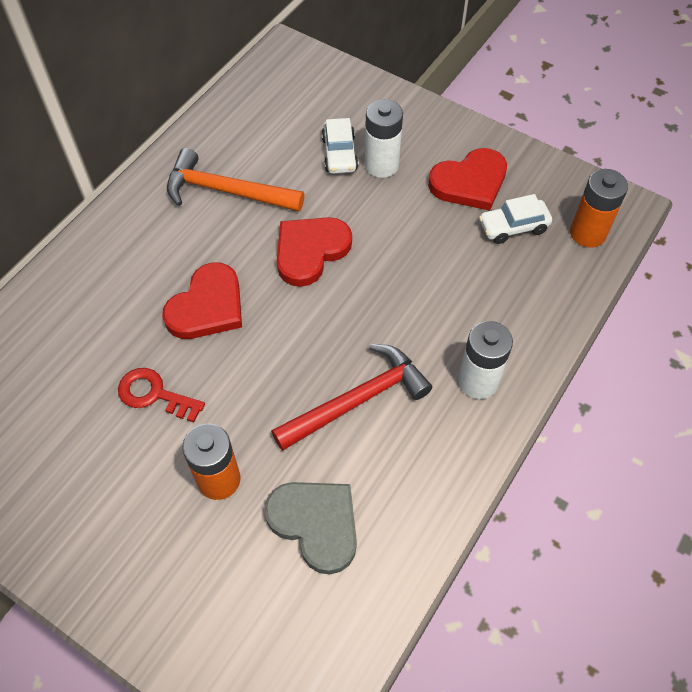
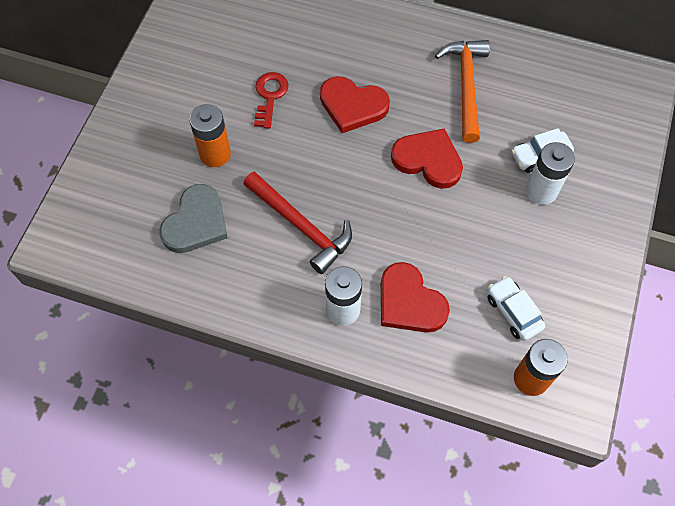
camera: 75 degrees right, 5 degrees up
(469, 182) = (551, 266): red heart -> red heart (409, 302)

